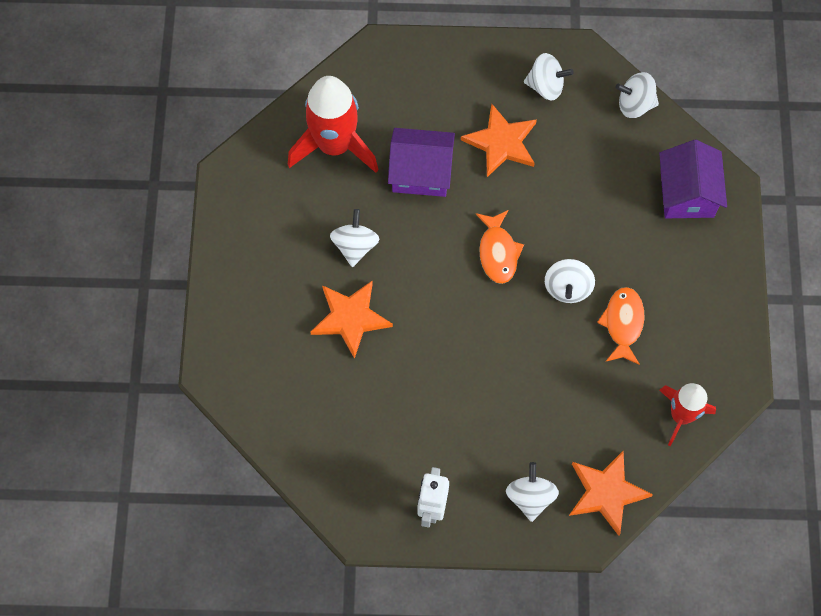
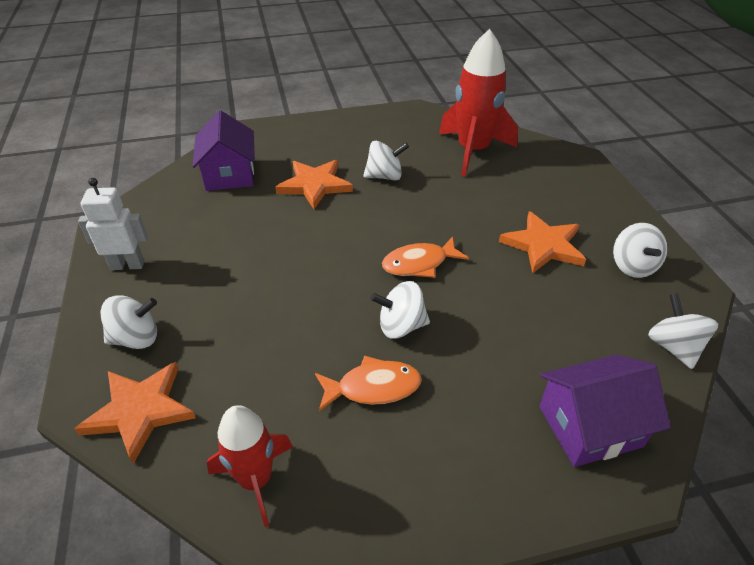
camera: 75 degrees right, 25 degrees down
(421, 172) = (477, 200): purple house -> purple house (229, 174)

